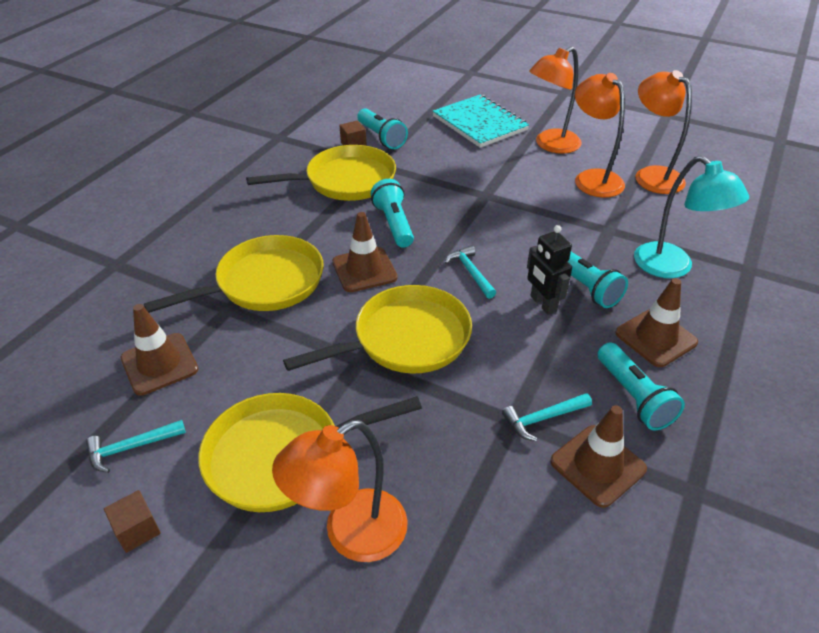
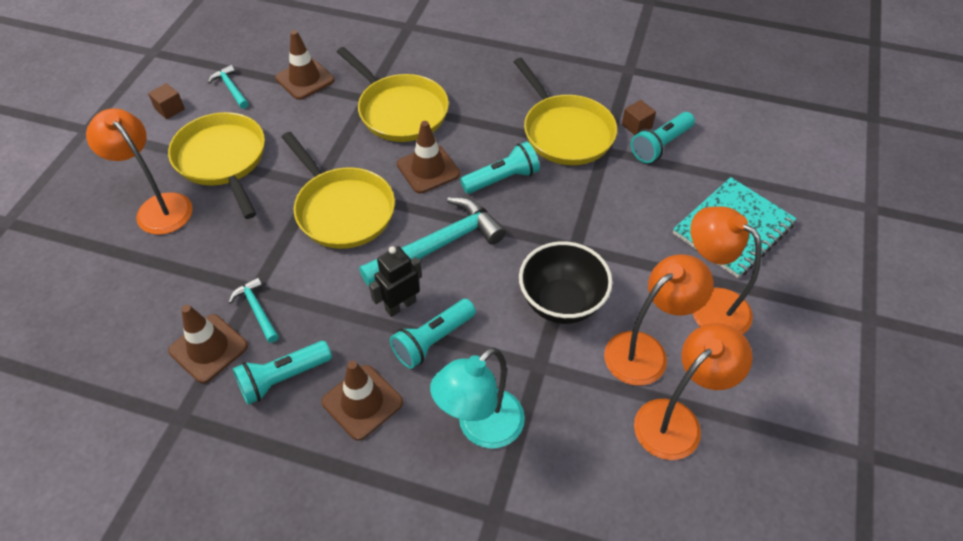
camera: 80 degrees right, 10 degrees up
(471, 272) = (438, 245): turquoise hammer -> turquoise hammer, size x2.03
(545, 210) = (561, 303): none -> black bowl

